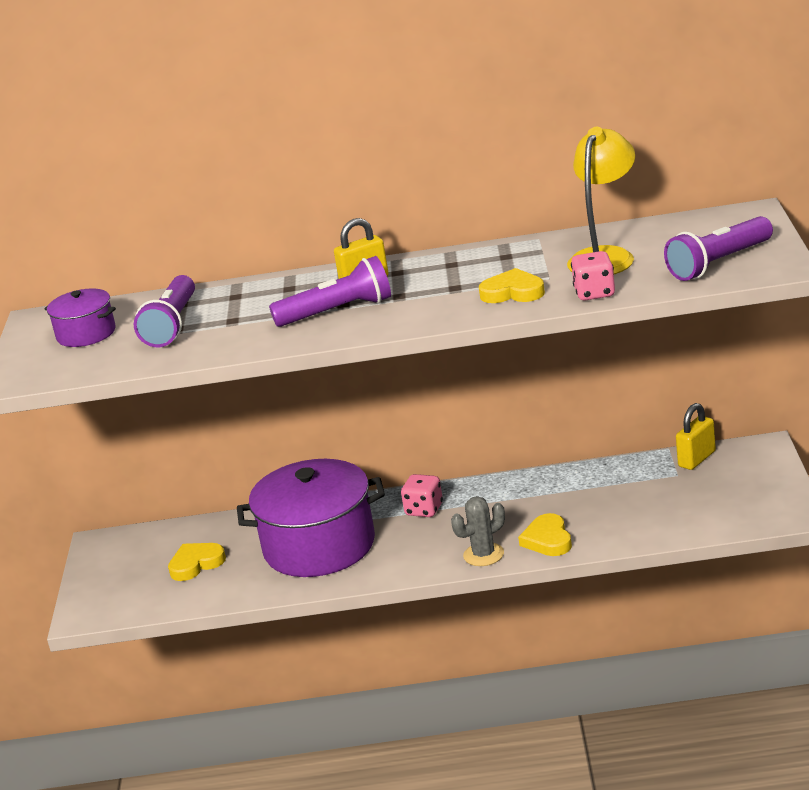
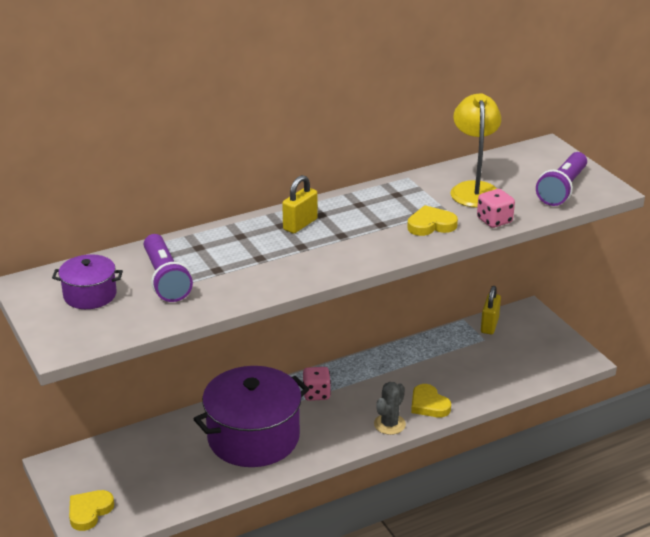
camera: 30 degrees left, 5 degrees up
(196, 564) = (158, 470): yellow heart -> yellow heart (89, 511)
(337, 311) = (303, 254): purple flashlight -> none

